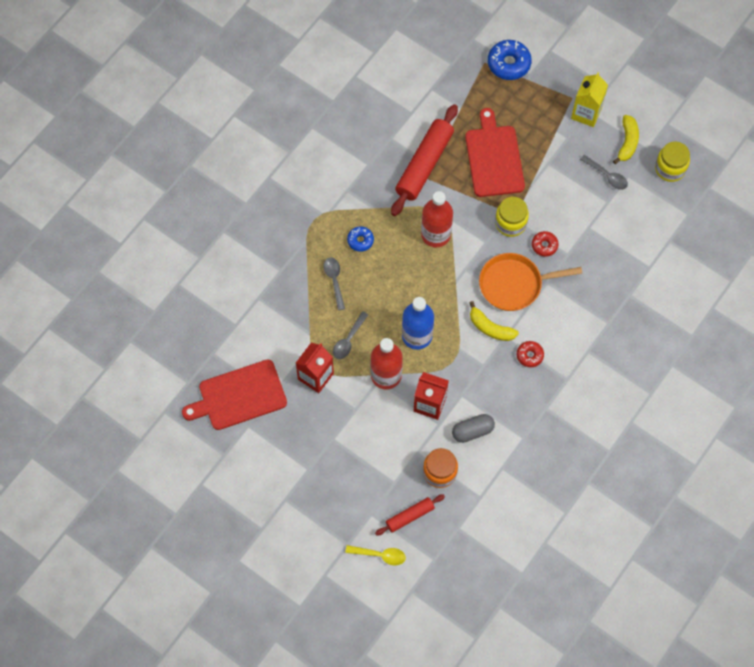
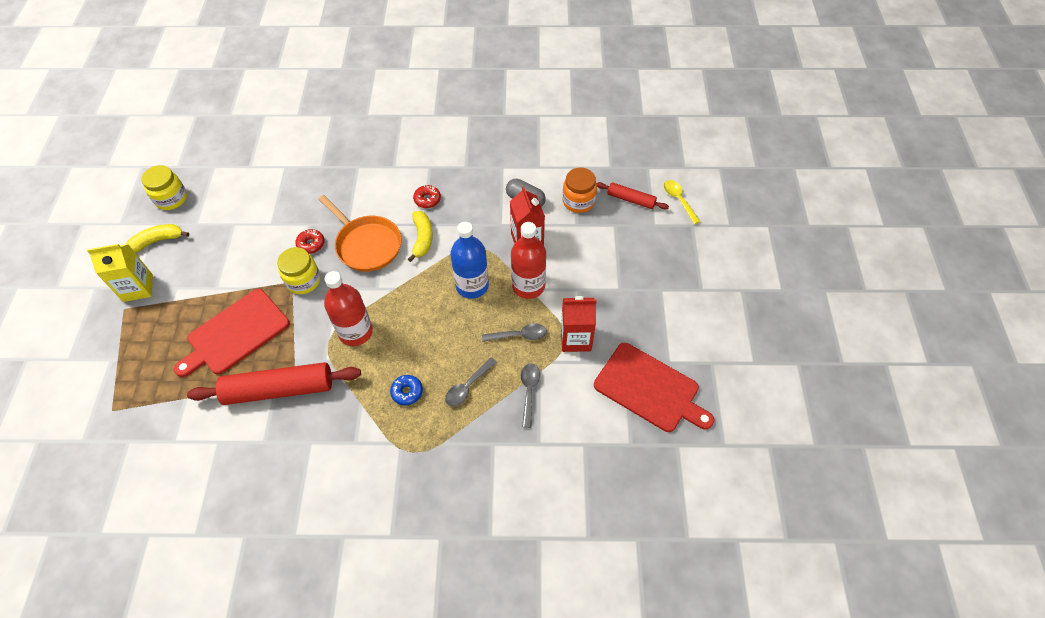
camera: 125 degrees left, 10 degrees down
(508, 64) = (103, 386): blue donut -> none
(607, 175) = (205, 238): grey spoon -> grey spoon (529, 391)

